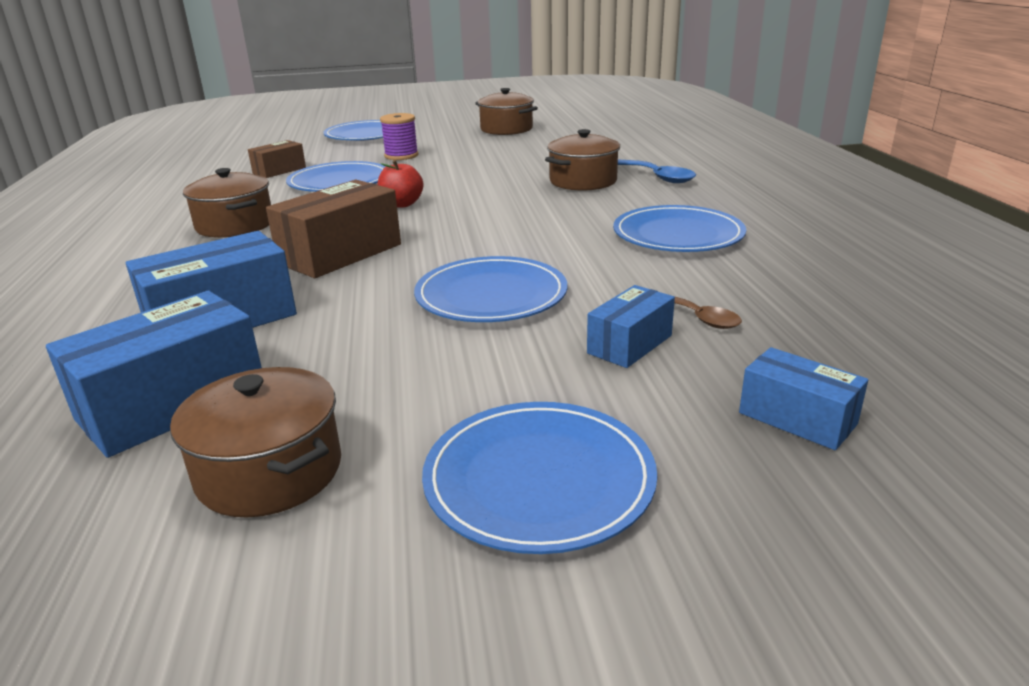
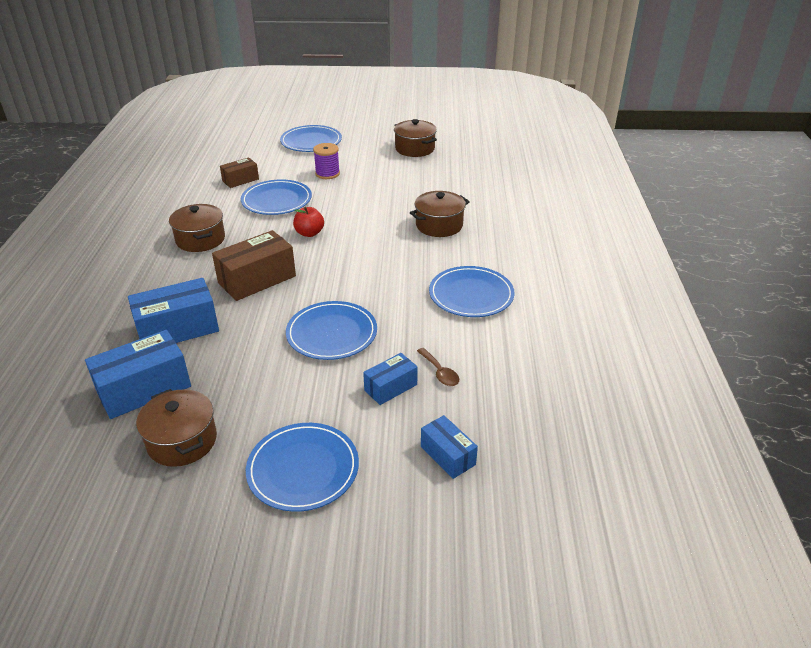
camera: 10 degrees right, 10 degrees up
(657, 177) = (492, 228): blue spoon -> none

